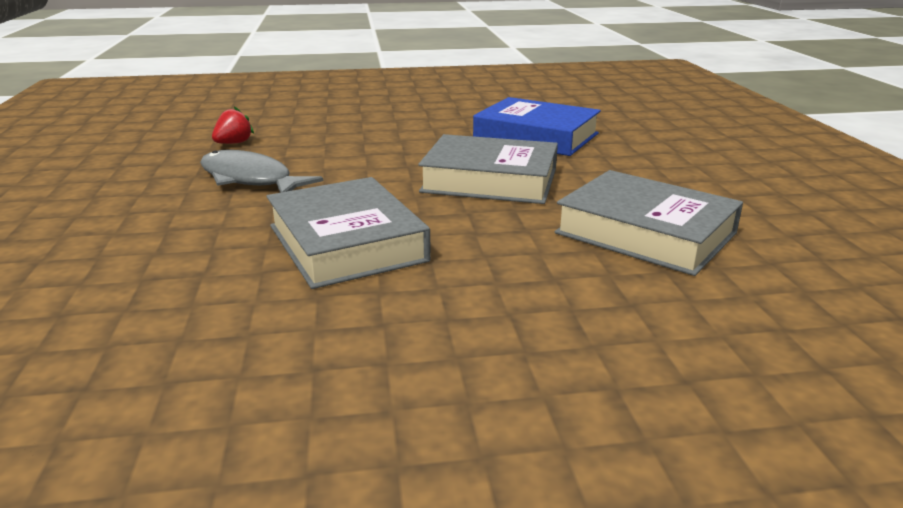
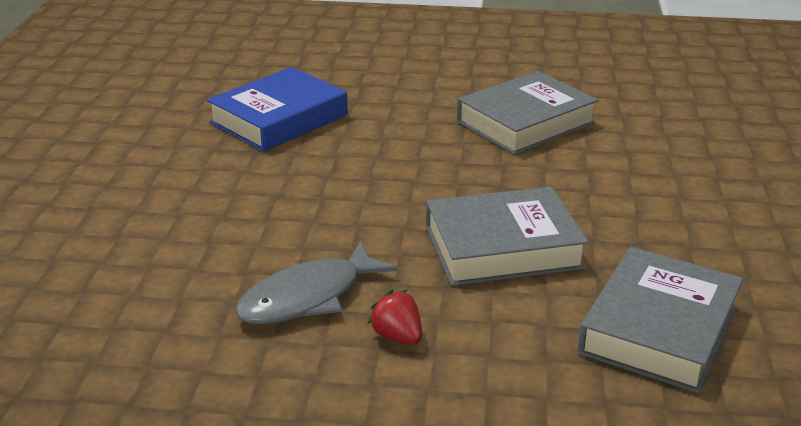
camera: 75 degrees left, 5 degrees up
(234, 143) = (156, 310): red strawberry -> red strawberry (397, 336)
(490, 180) = (388, 162): grey book -> grey book (659, 329)

